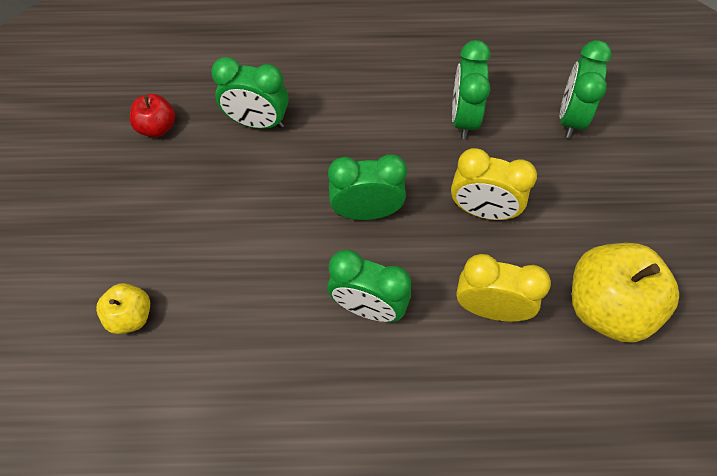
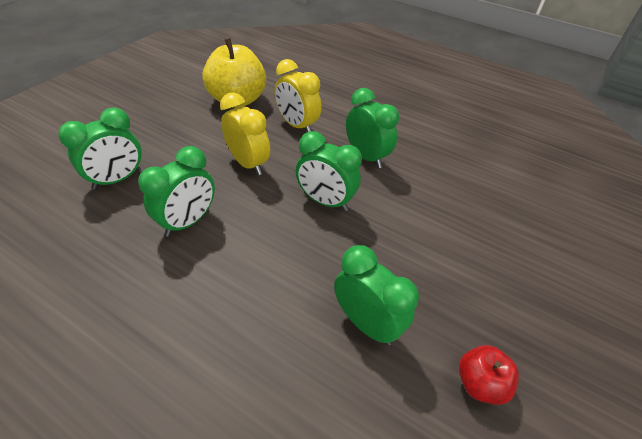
camera: 150 degrees left, 15 degrees down
(131, 316) = (534, 226): yellow apple -> none

